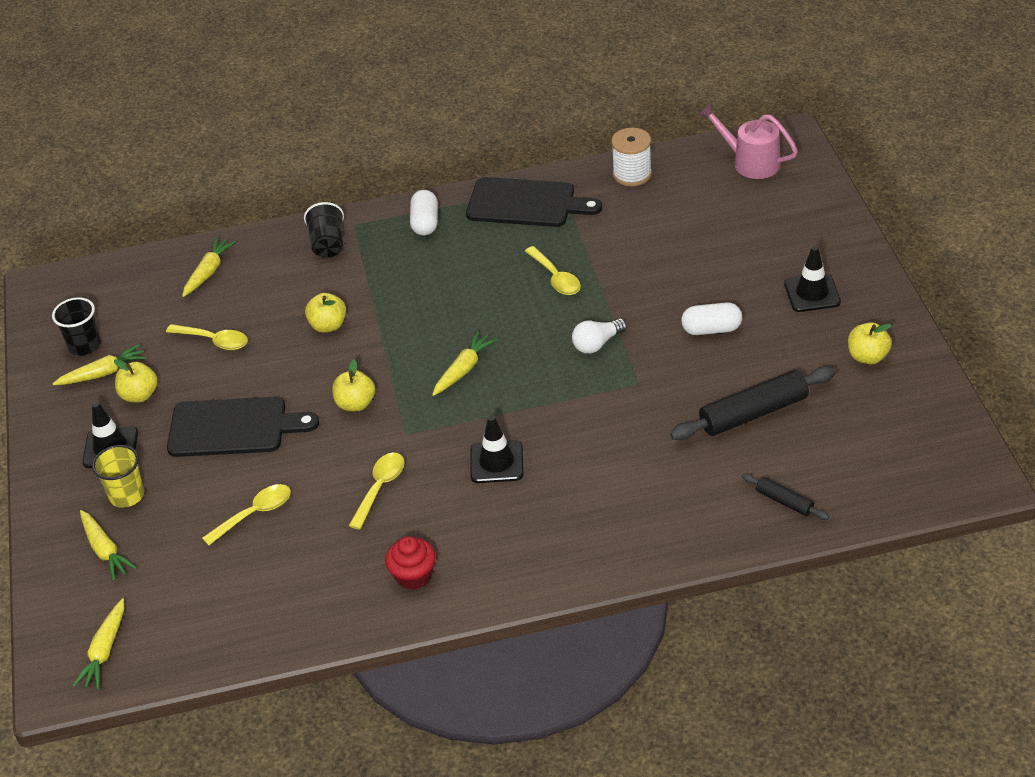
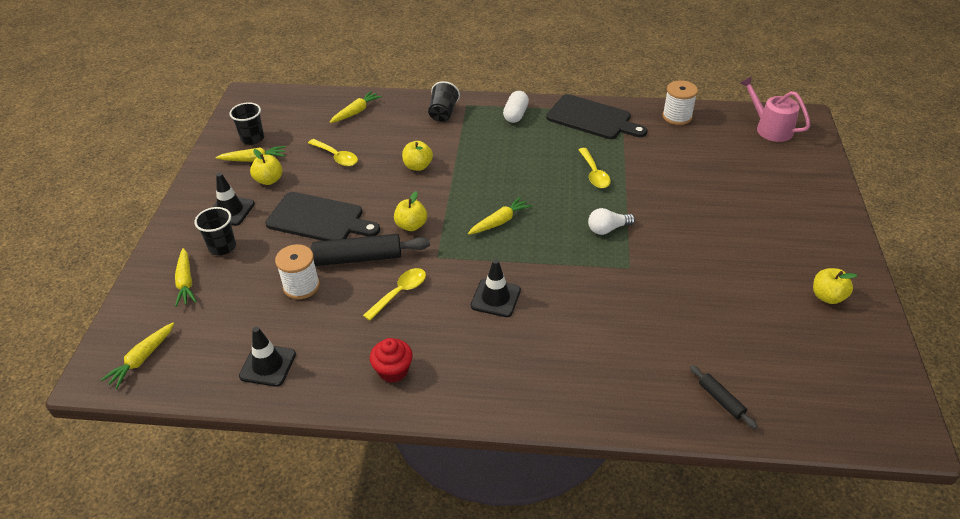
camera: 15 degrees right, 0 degrees up
(127, 495) = (222, 247): yellow cup -> black cup
(255, 514) = (301, 286): yellow spoon -> white spool
(711, 329) = (702, 241): white capsule -> none
(753, 413) = (716, 316): black rolling pin -> black rolling pin (358, 258)
(812, 293) = (792, 234): black traffic cone -> black traffic cone (268, 365)

